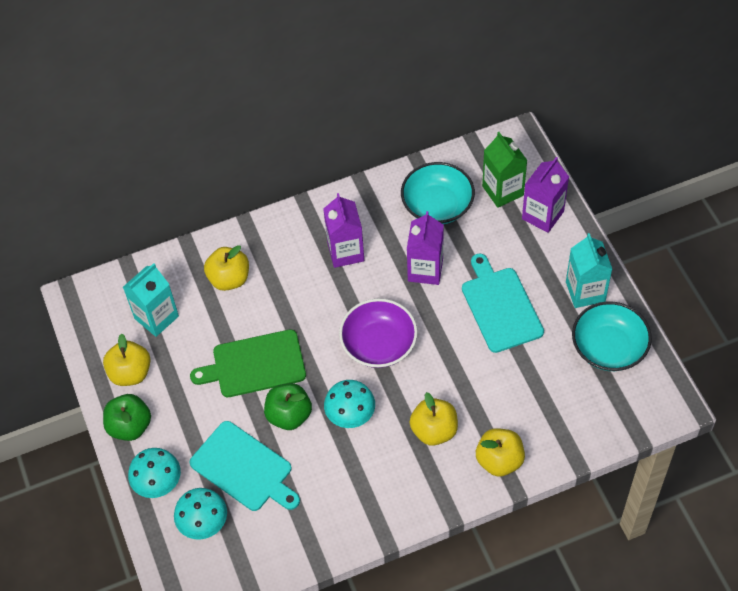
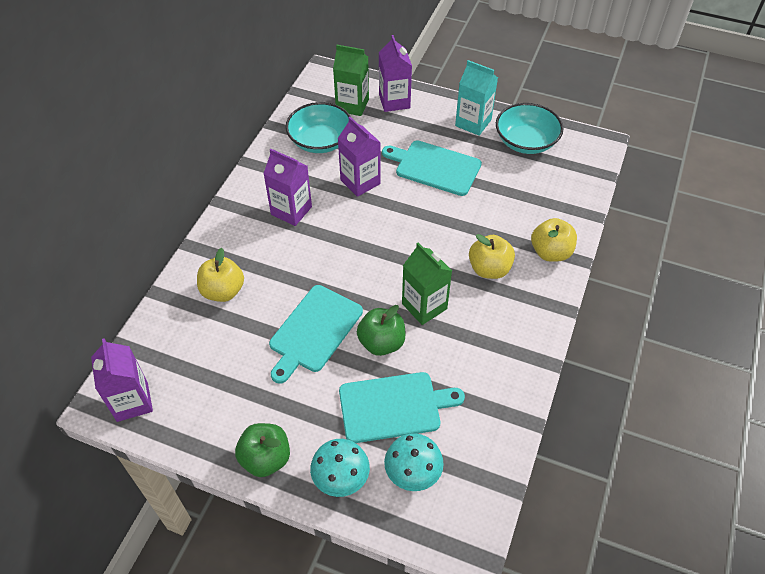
camera: 50 degrees left, 5 degrees down
(94, 312) = (132, 401): none -> purple carton
(130, 373) = (219, 419): yellow apple -> none
(156, 317) = (194, 362): turquoise carton -> none
(255, 365) = (314, 331): green cutting board -> turquoise cutting board
(350, 415) = (424, 306): turquoise mushroom -> green carton
(379, 344) = (386, 248): purple bowl -> none

